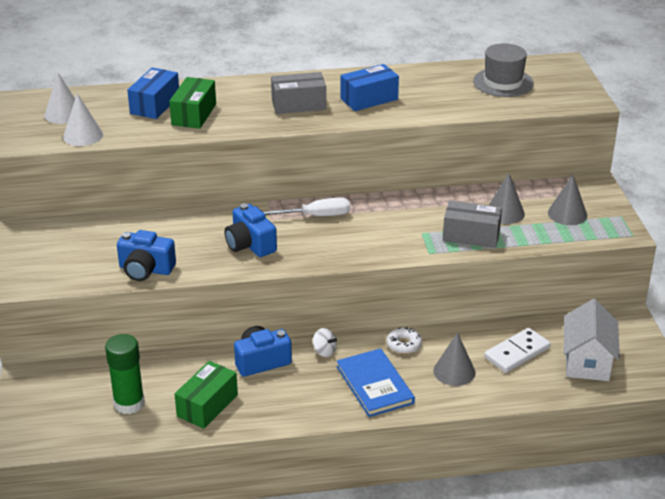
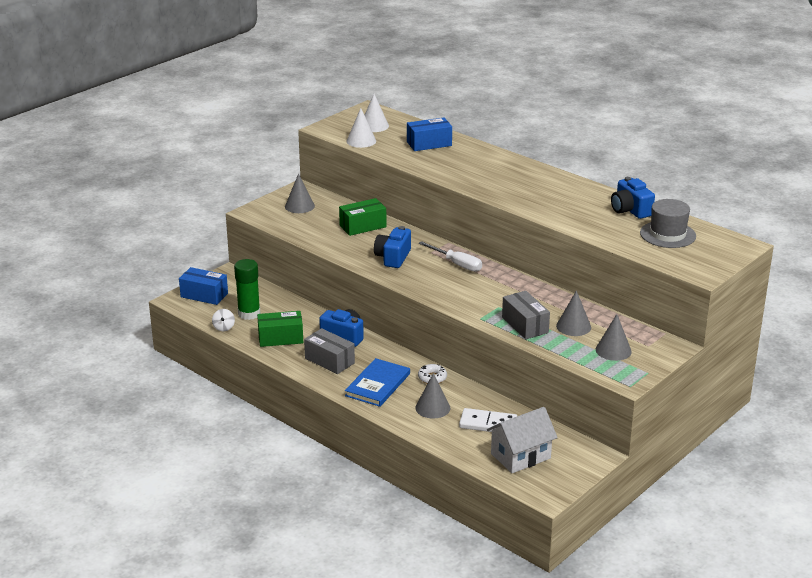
camera: 50 degrees right, 5 degrees down
(58, 248) = (299, 206): none -> grey cone
(145, 269) = (319, 239): blue camera -> blue camera (630, 210)
(194, 114) = (439, 159): green box -> green box (363, 226)
(298, 105) = (507, 182): grey box -> grey box (329, 361)
(324, 351) = (384, 353): white spinning top -> white spinning top (224, 327)
(369, 99) = (556, 200): blue box -> blue box (204, 295)

